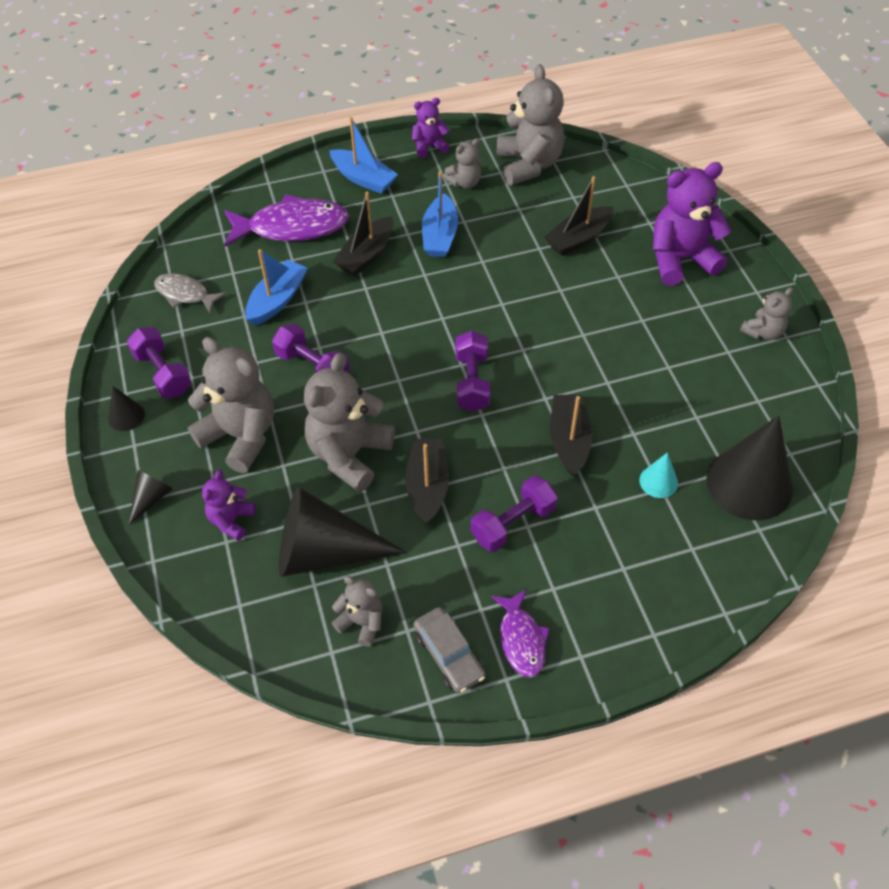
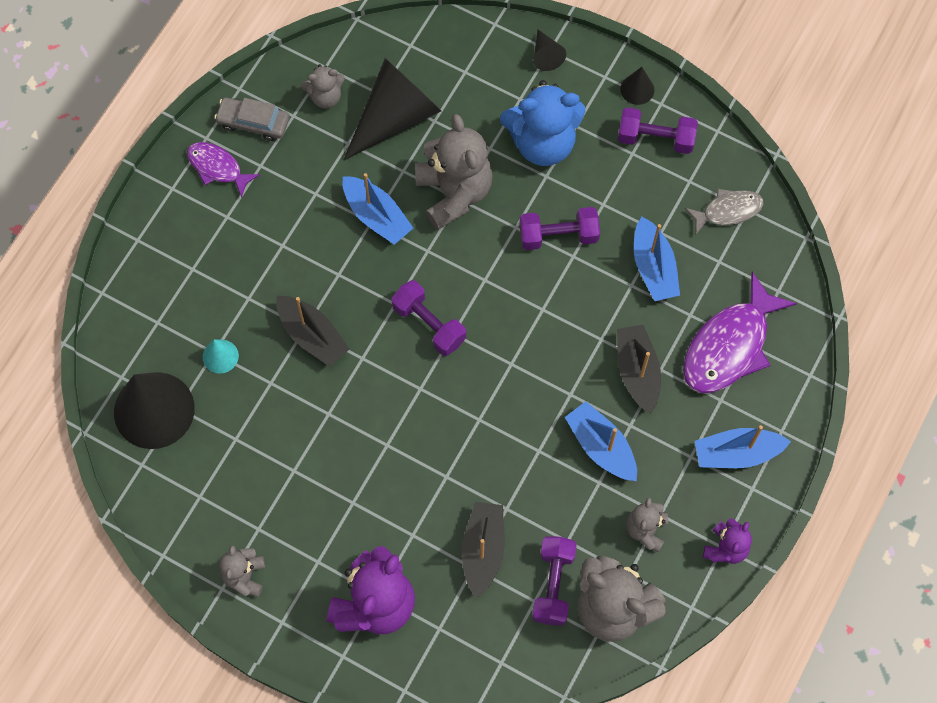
camera: 135 degrees right, 15 degrees up
(231, 520) = (478, 86): purple teddy bear -> none
(241, 436) = (542, 142): grey teddy bear -> blue teddy bear
(427, 486) = (376, 216): black boat -> blue boat
(513, 523) = (293, 238): purple dumbbell -> purple dumbbell (553, 584)

